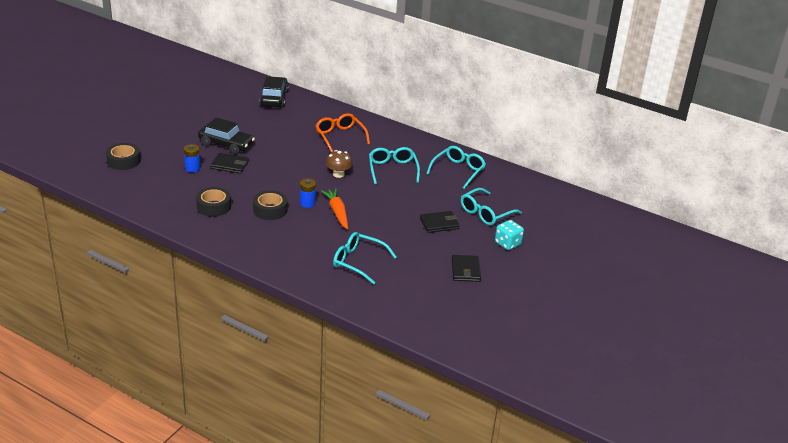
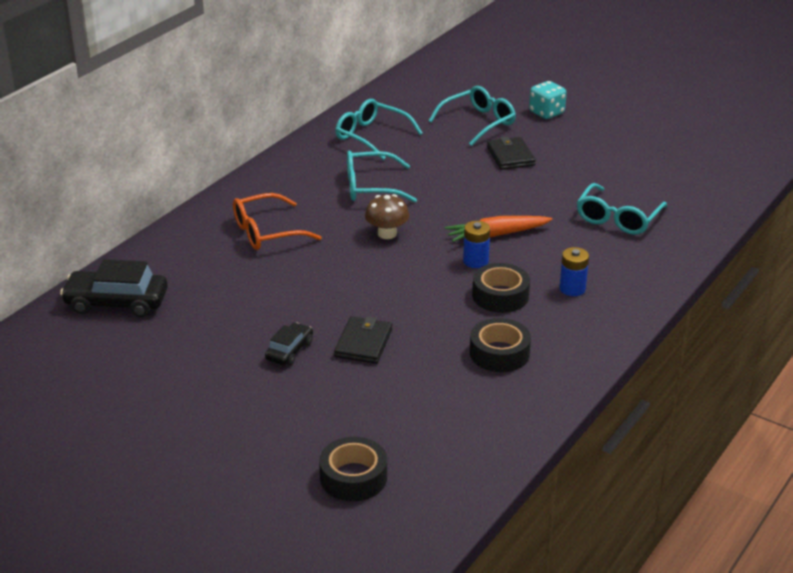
camera: 85 degrees left, 0 degrees up
(192, 168) = (377, 385): blue battery -> blue battery (572, 289)
(226, 144) = (289, 351): black car -> black car, size x0.57
(465, 270) = (613, 143): black wallet -> none
(486, 213) = (478, 123): turquoise glasses -> turquoise glasses turned 90 degrees counterclockwise

